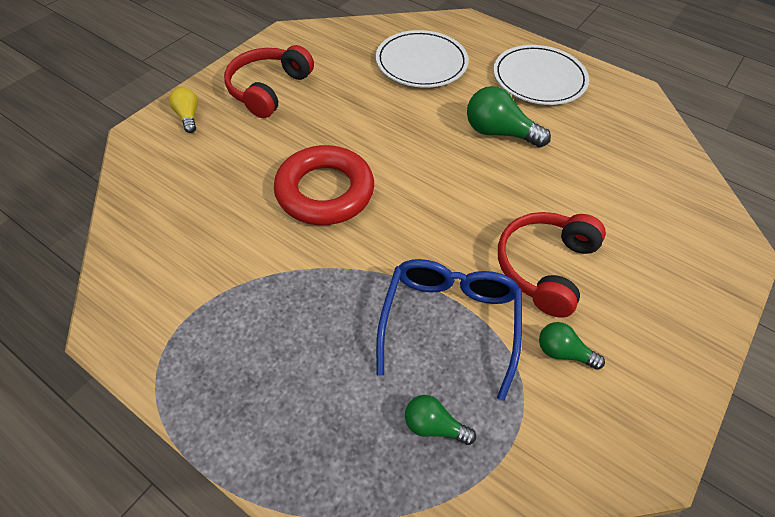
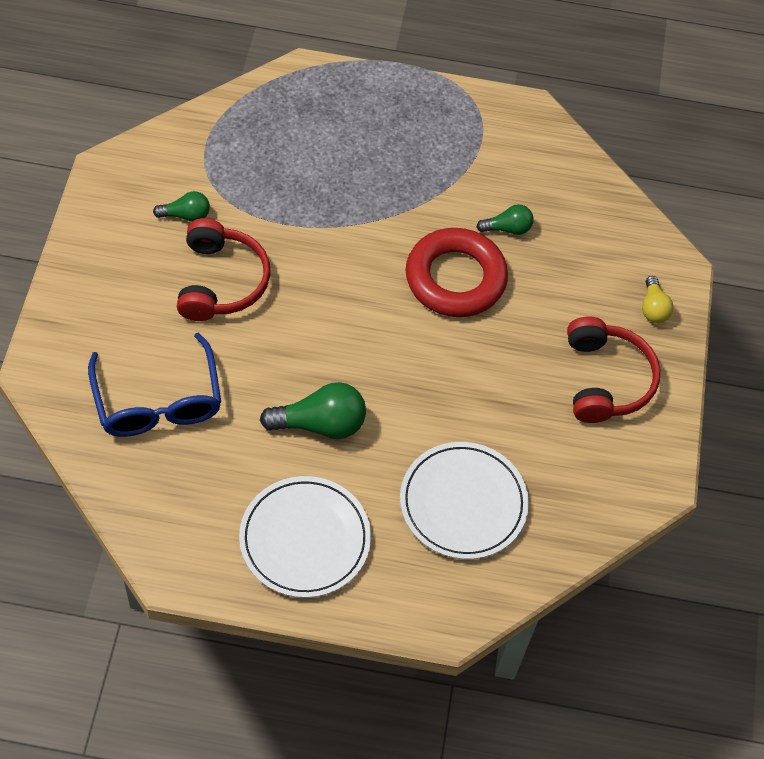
camera: 150 degrees right, 5 degrees up
(188, 116) = (653, 308): yellow light bulb -> yellow light bulb turned 45 degrees clockwise
(433, 426) = (263, 135): green light bulb -> green light bulb (507, 228)
(449, 322) = (283, 205): blue glasses -> blue glasses (158, 401)

